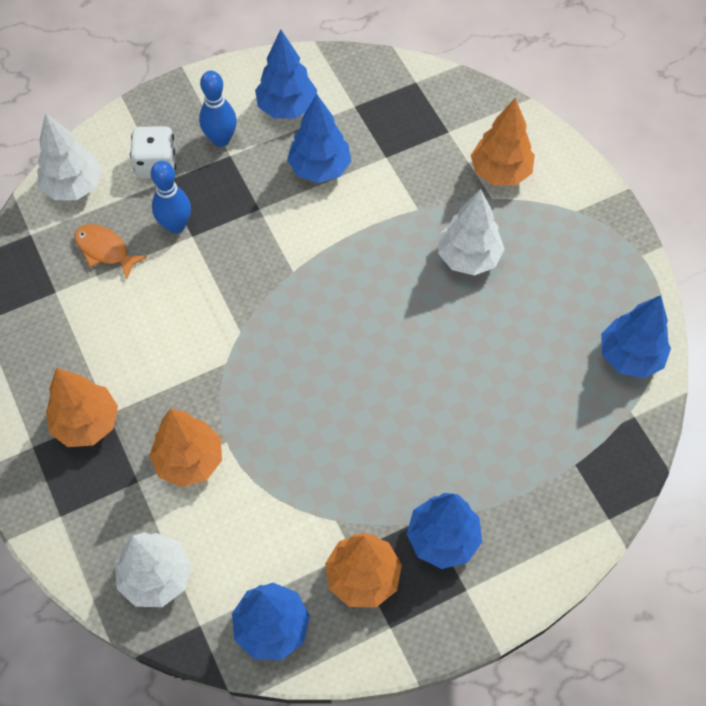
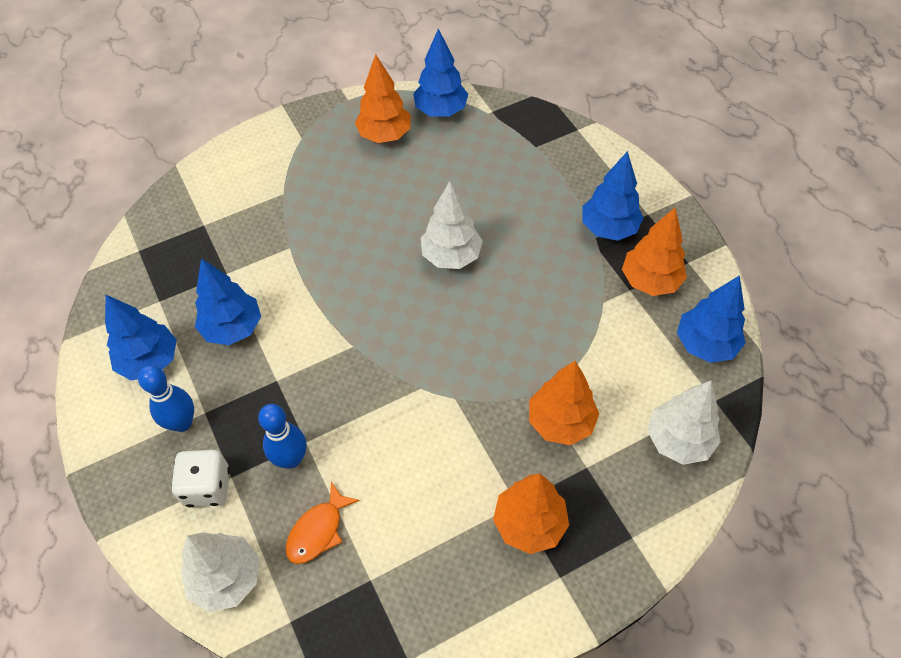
camera: 90 degrees left, 5 degrees down
(468, 257) = (344, 210): white tree -> white tree (451, 256)
(500, 172) = (255, 187): orange tree -> orange tree (385, 135)

